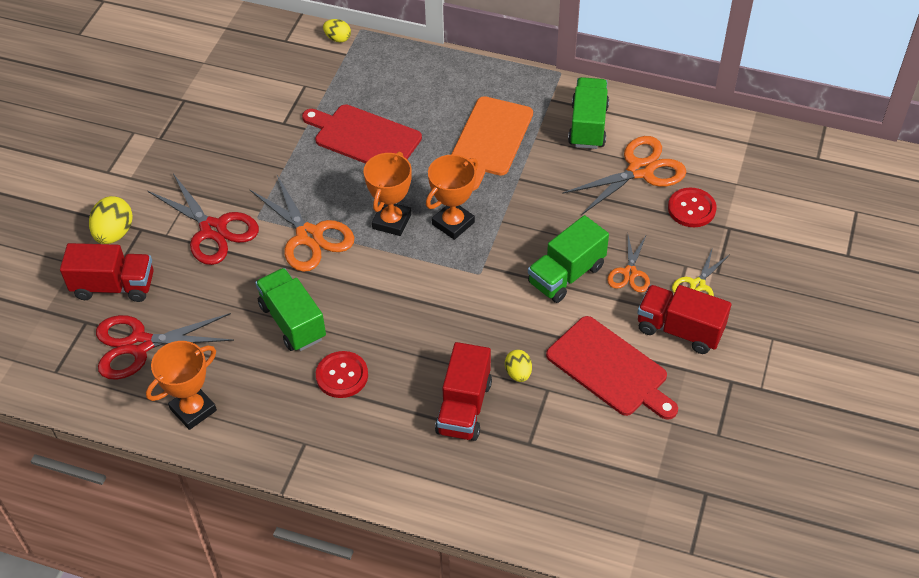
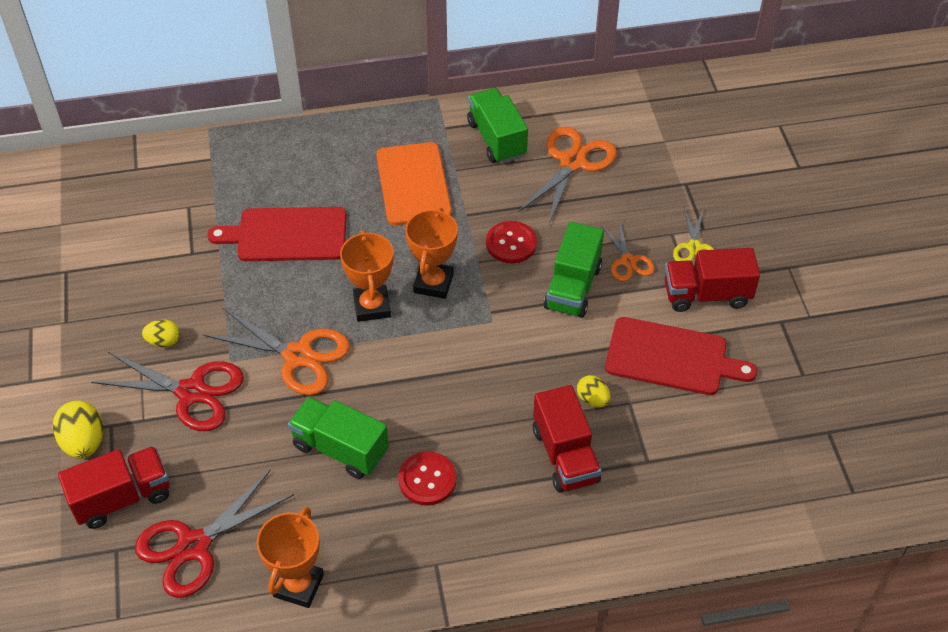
camera: 30 degrees left, 0 degrees up
(338, 38) = (191, 146): yellow egg -> yellow egg (164, 341)
(691, 209) = (641, 179): red button -> red button (511, 243)

